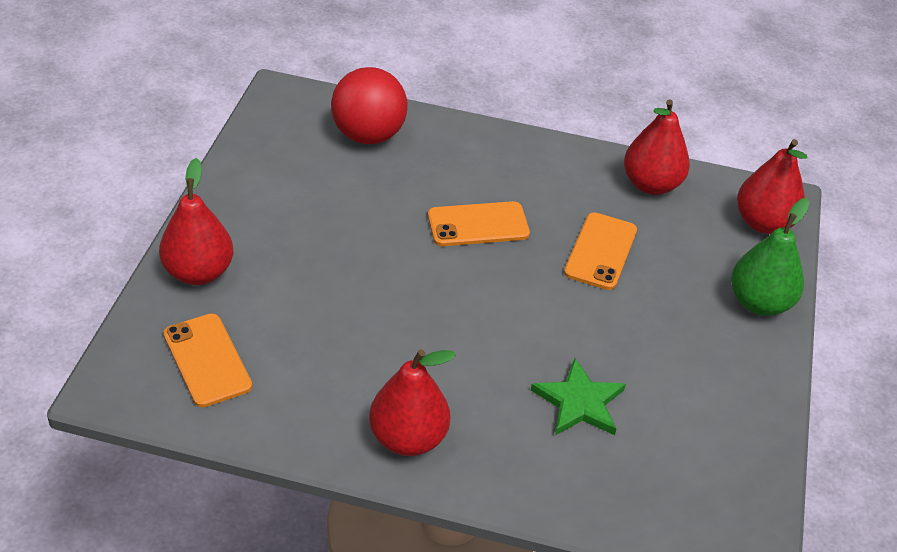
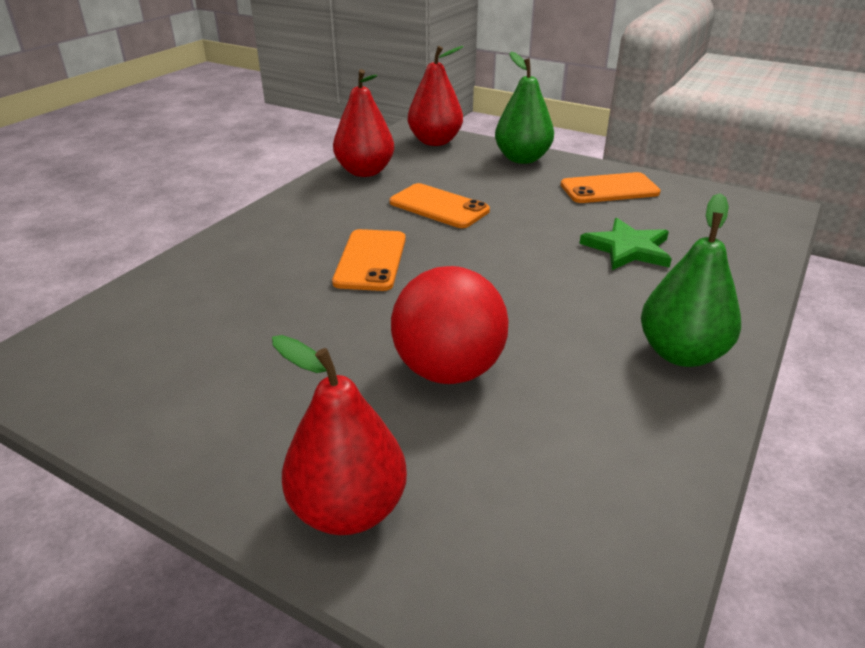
camera: 70 degrees left, 10 degrees down
(207, 360) = (541, 520): orange phone -> orange phone (609, 189)
(368, 135) = (169, 307): red ball -> red ball (448, 370)
(408, 438) = (681, 353): red pear -> green pear

